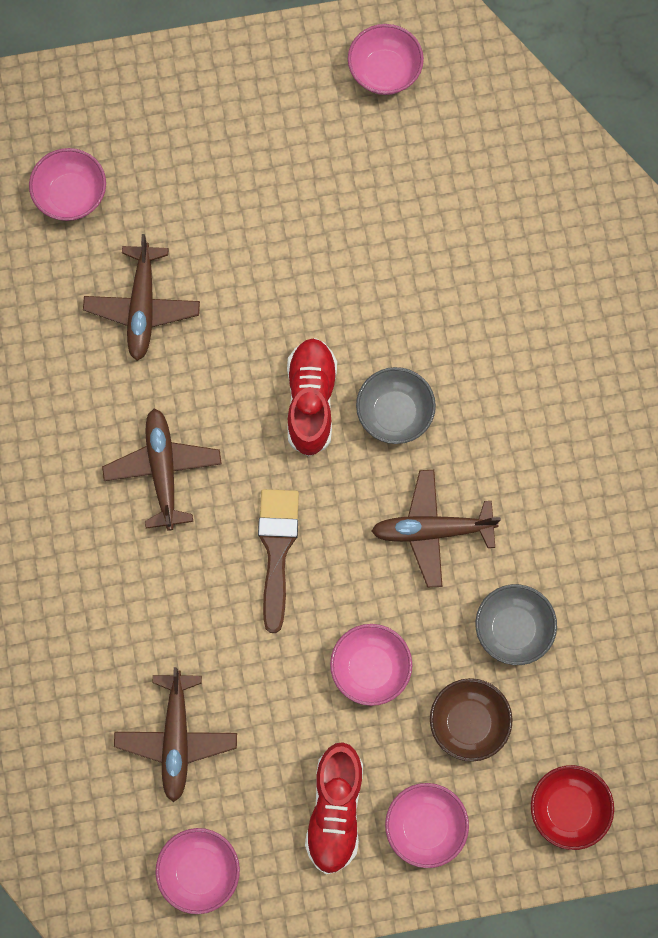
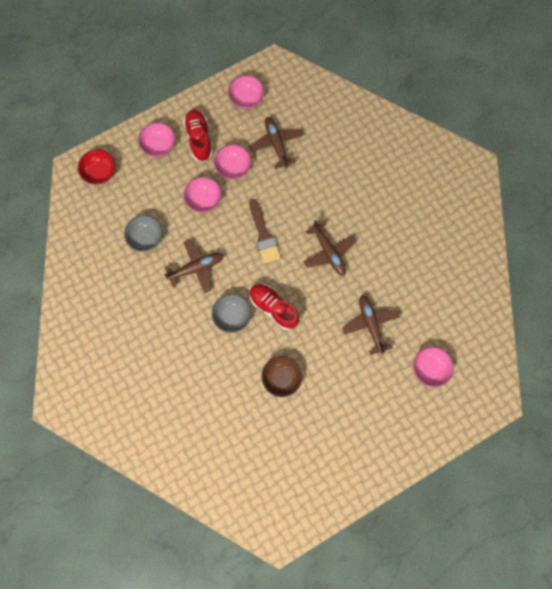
camera: 160 degrees right, 0 degrees up
(311, 401) = (273, 308): red shoe -> red shoe turned 150 degrees clockwise
(384, 71) = (300, 496): pink bowl -> pink bowl (233, 167)
(468, 722) = (154, 192): brown bowl -> brown bowl (281, 378)

